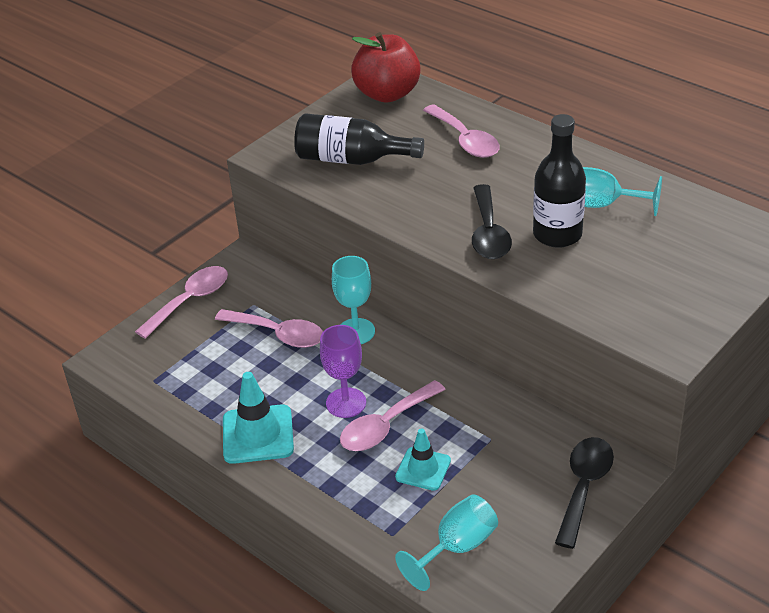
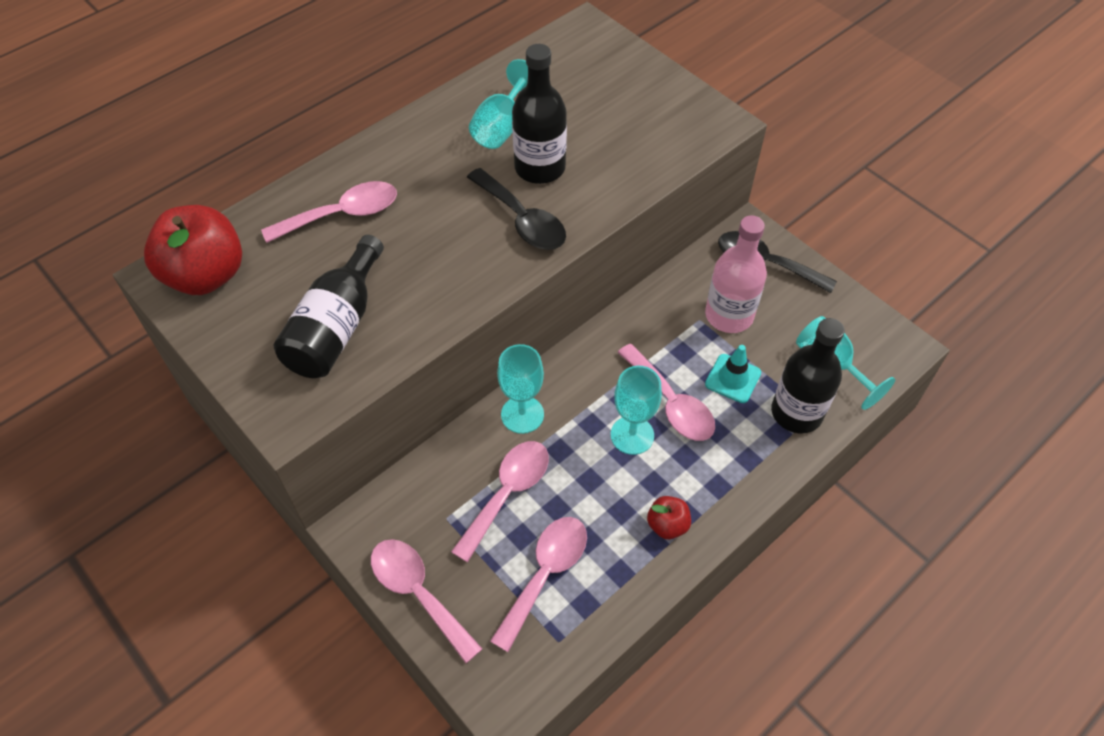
camera: 85 degrees left, 15 degrees up
(208, 365) = (545, 574): none -> pink spoon
(258, 434) = (667, 525): turquoise traffic cone -> red apple
(346, 403) = (632, 435): purple goblet -> turquoise goblet
(391, 521) = (796, 412): none -> black bottle
(488, 233) = (522, 220): black spoon -> black spoon turned 45 degrees clockwise
(502, 461) = (729, 315): none -> pink bottle

